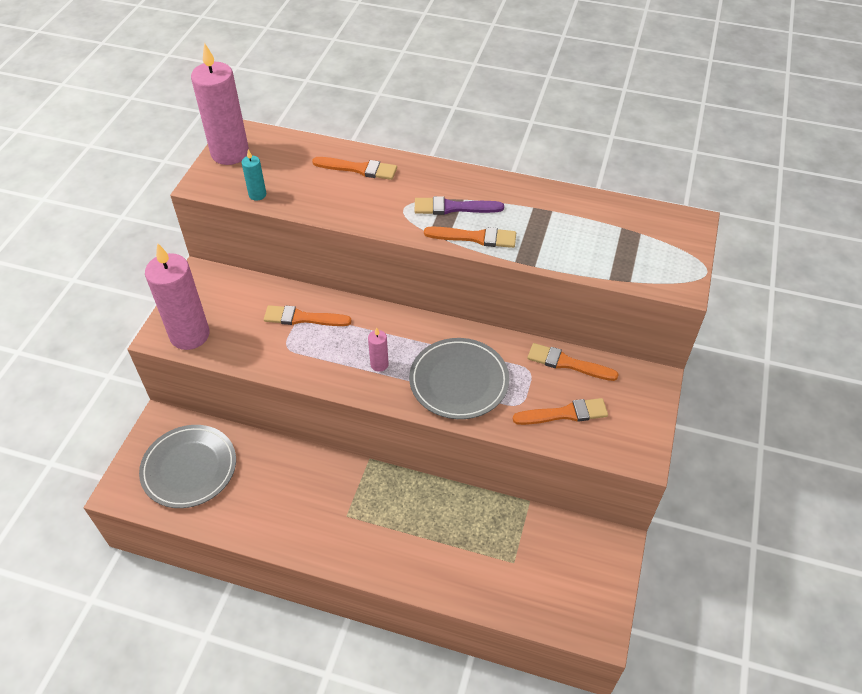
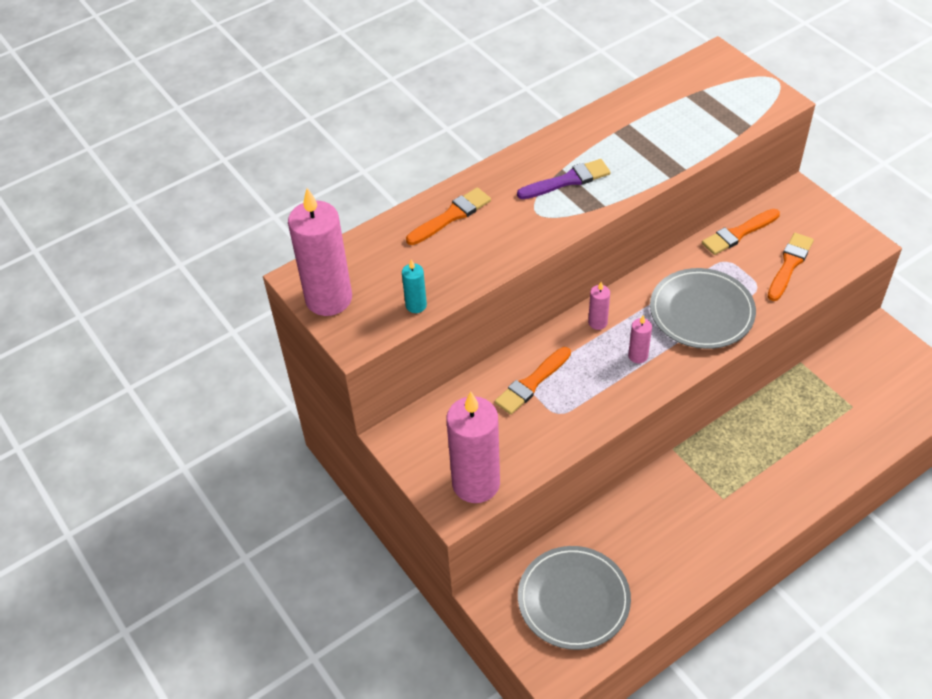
camera: 50 degrees left, 0 degrees up
(392, 325) = (597, 322): none -> pink candle
(453, 208) = (567, 180): purple brush -> purple brush turned 150 degrees counterclockwise
(475, 237) = (618, 186): orange brush -> none

